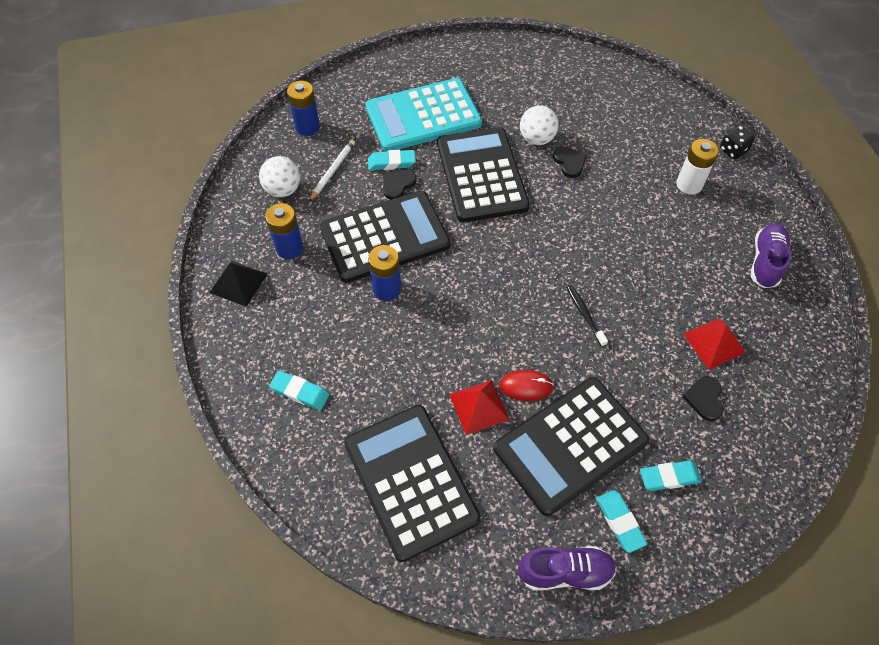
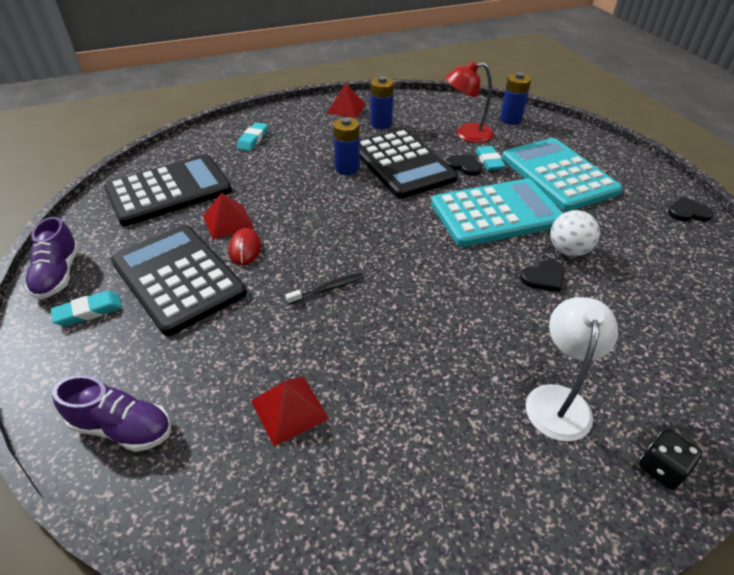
camera: 85 degrees right, 15 degrees down
(238, 283) = (346, 108): black pyramid -> red pyramid
(283, 190) = (438, 116): white ball -> none
(332, 171) = (466, 134): white pencil -> red lamp
(481, 175) = (496, 213): black calculator -> turquoise calculator
(669, 477) = (122, 353): turquoise eraser -> none
(689, 184) = (558, 400): white battery -> white lamp
(704, 399) = (211, 393): black heart -> black heart (688, 212)
(765, 262) = (435, 493): purple shoe -> purple shoe (123, 428)

